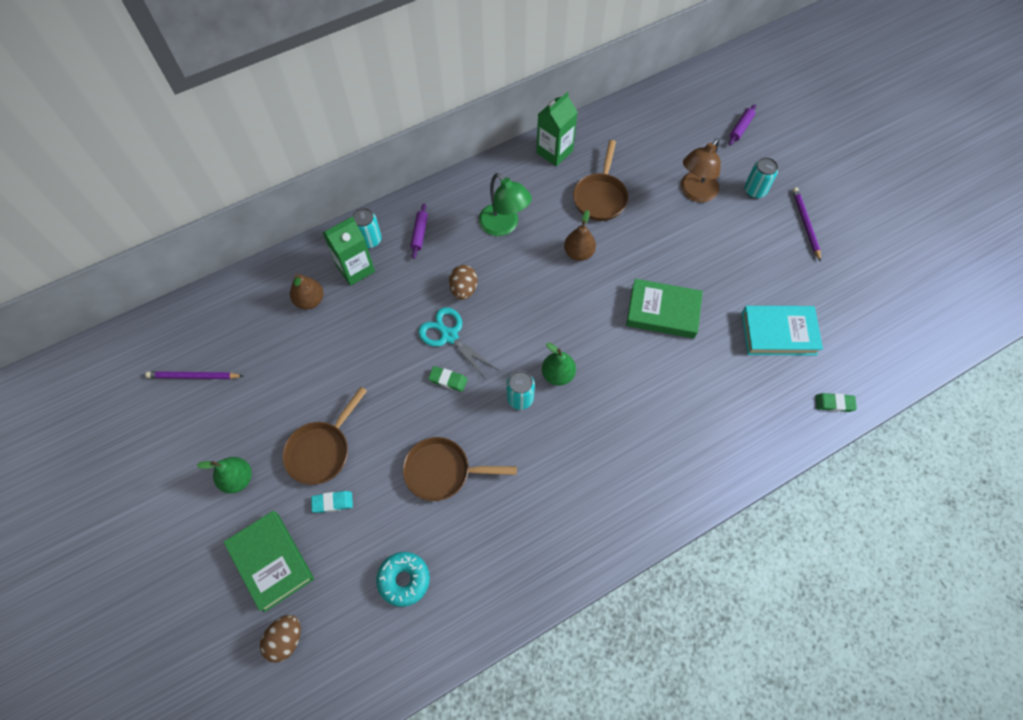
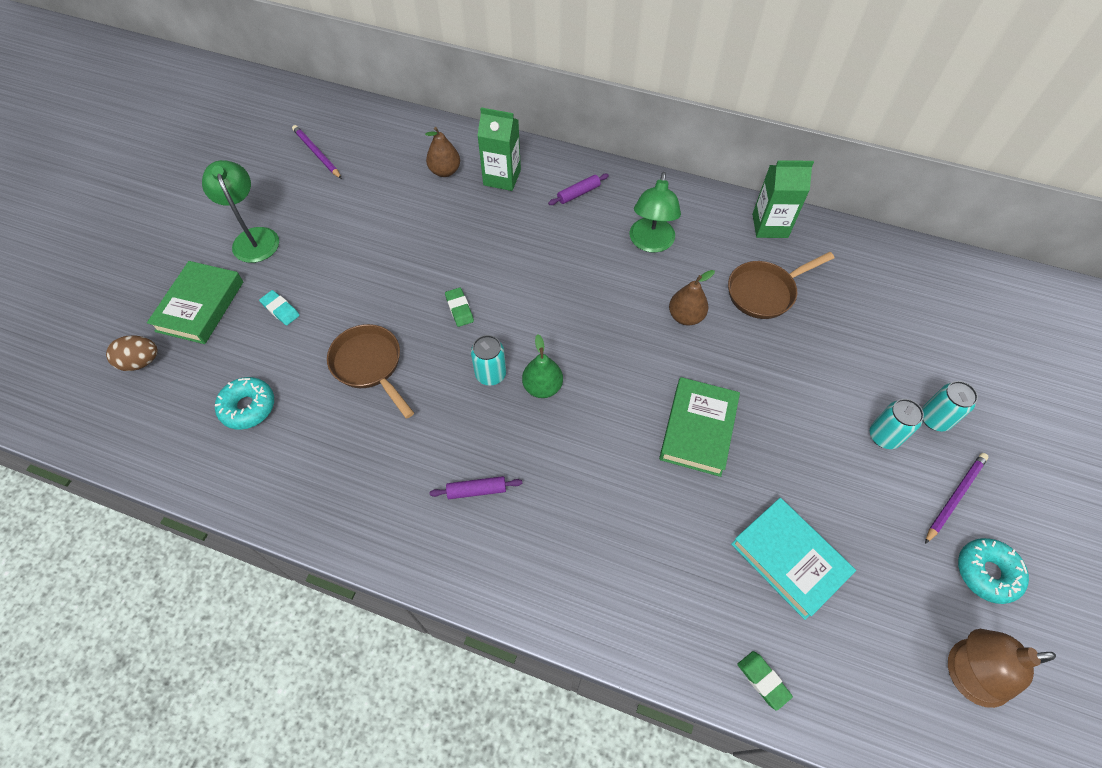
camera: 50 degrees right, 5 degrees down
(238, 479) = (254, 237): green pear -> green lamp
(322, 450) = (320, 271): brown pan -> none
(370, 240) = (537, 167): turquoise can -> turquoise can (884, 436)
(449, 336) = (502, 281): turquoise scissors -> none
(464, 289) = (557, 259): brown egg -> none
(663, 311) = (698, 429): green book -> green book turned 45 degrees clockwise
(695, 193) = (864, 366): brown lamp -> brown lamp (965, 673)
(740, 128) = (993, 355): purple rolling pin -> purple rolling pin (476, 490)
(855, 249) = (987, 573): none -> turquoise donut

